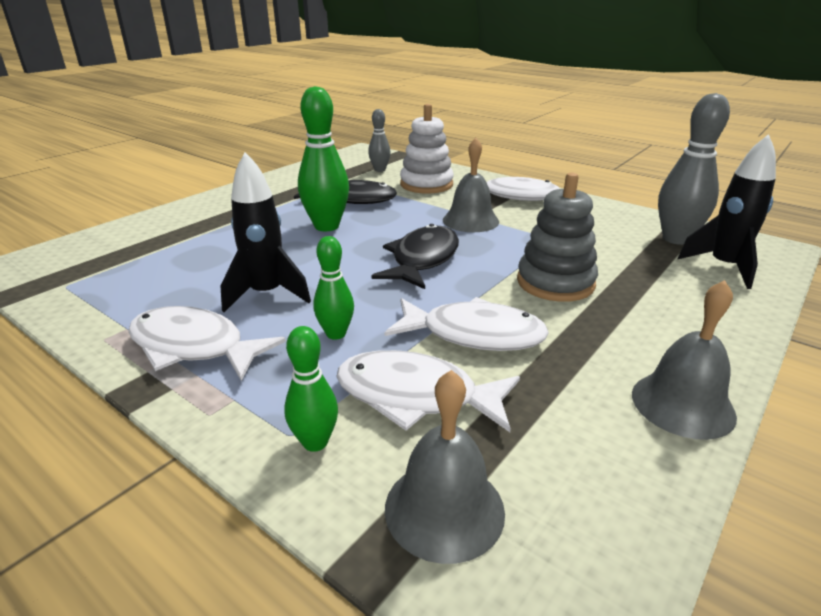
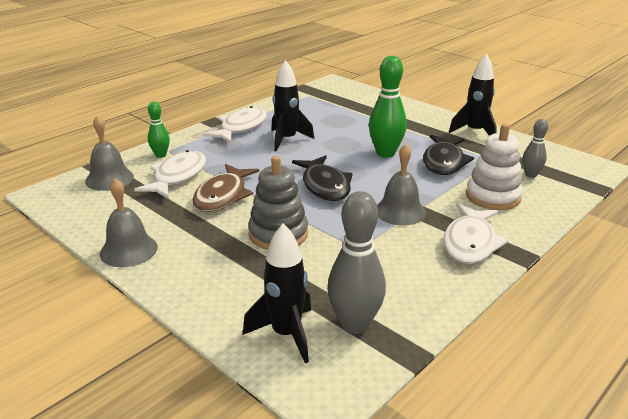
camera: 95 degrees right, 0 degrees up
(273, 184) = (474, 132): none -> black rocket
(336, 334) = (239, 158): green bowling pin -> none
(422, 259) = (325, 186): black fish -> black fish turned 45 degrees clockwise
(474, 334) = (223, 196): white fish -> brown fish

